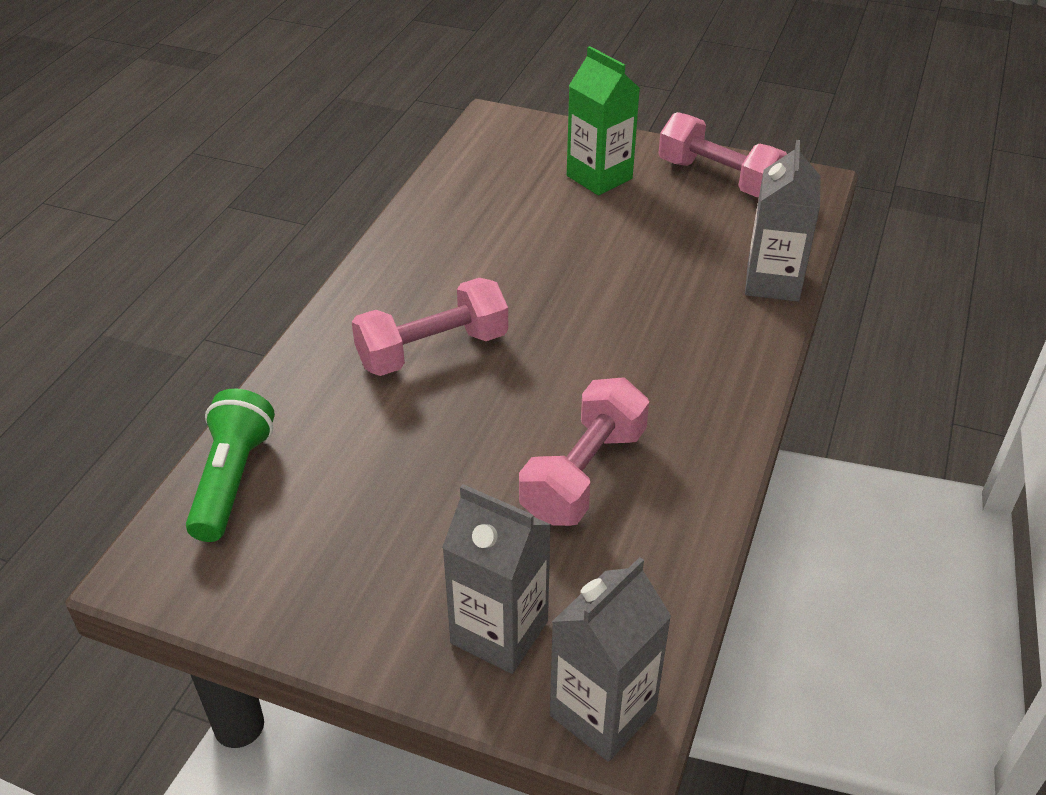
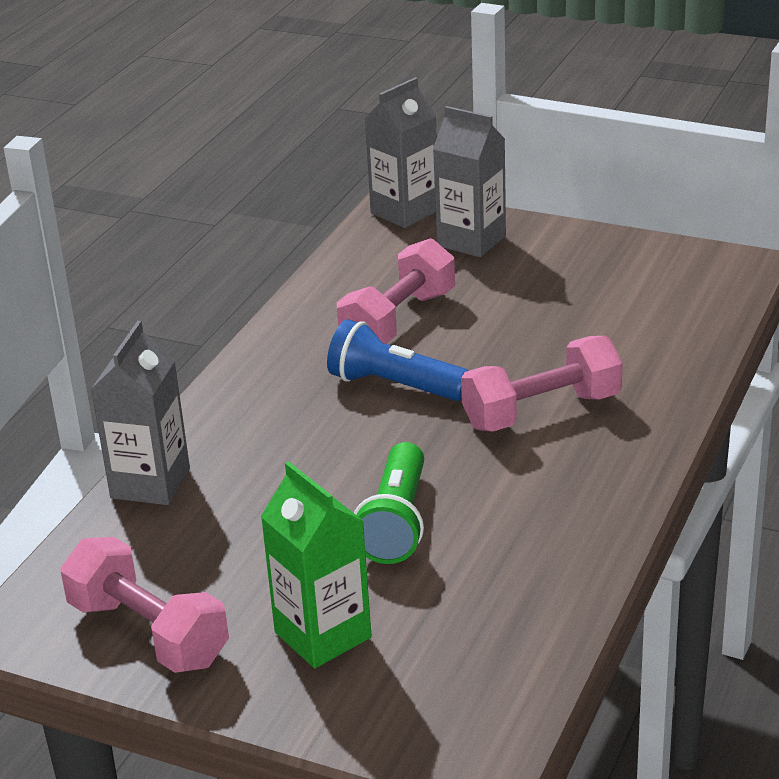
camera: 175 degrees left, 10 degrees down
(232, 479) = (703, 313): green flashlight -> green flashlight (396, 523)
(576, 382) = (394, 386): none -> blue flashlight

